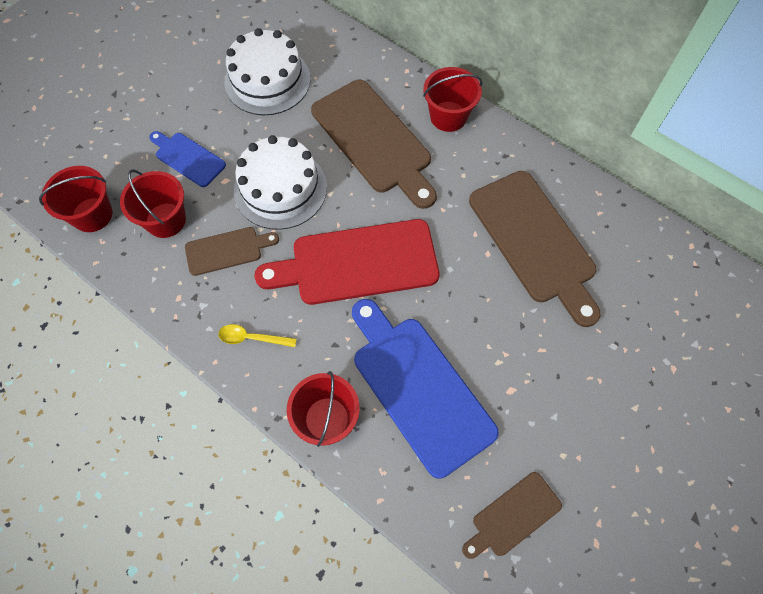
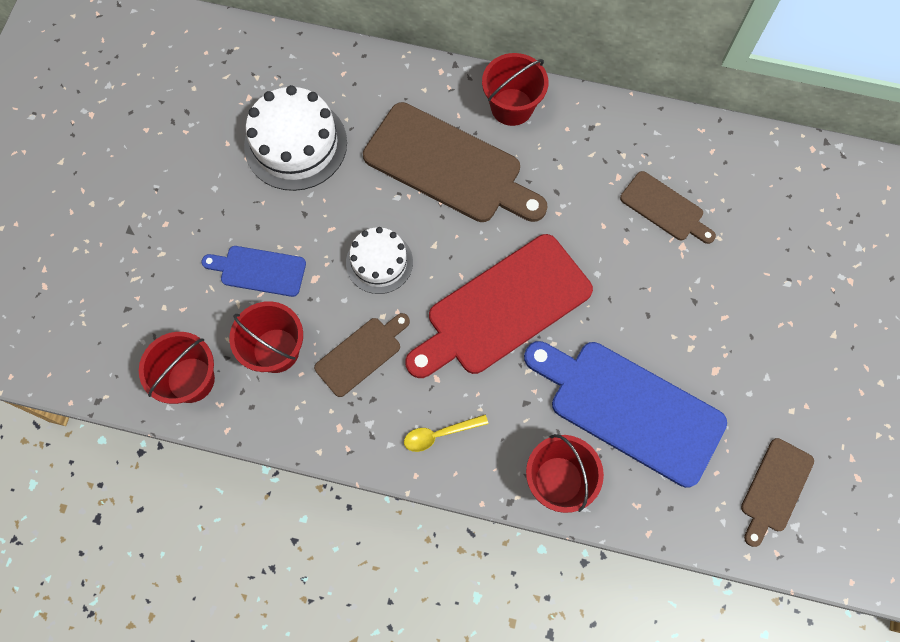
camera: 25 degrees left, 5 degrees up
(280, 188) = (379, 262): white cake -> white cake, size x0.62
(535, 241) = (665, 208): brown cutting board -> brown cutting board, size x0.52

